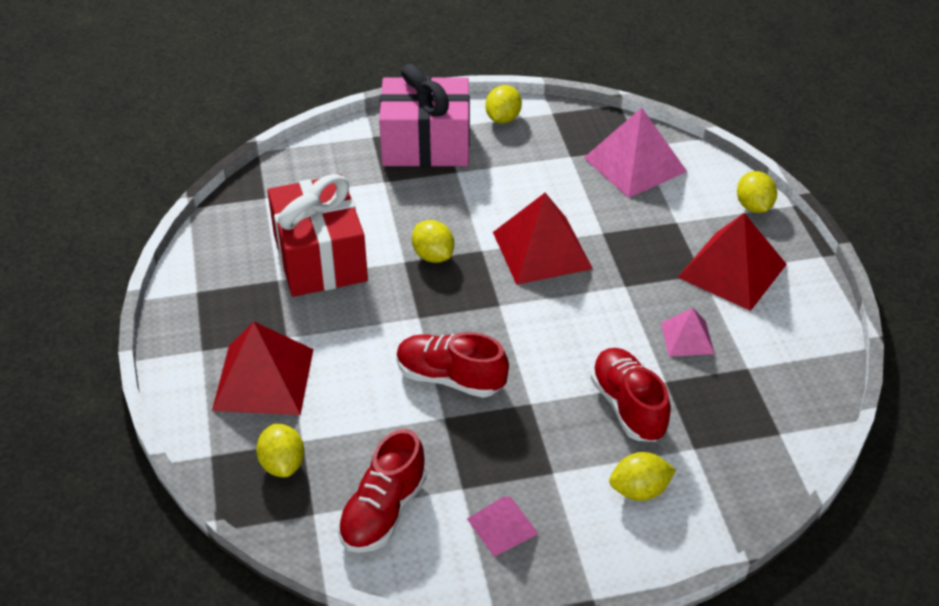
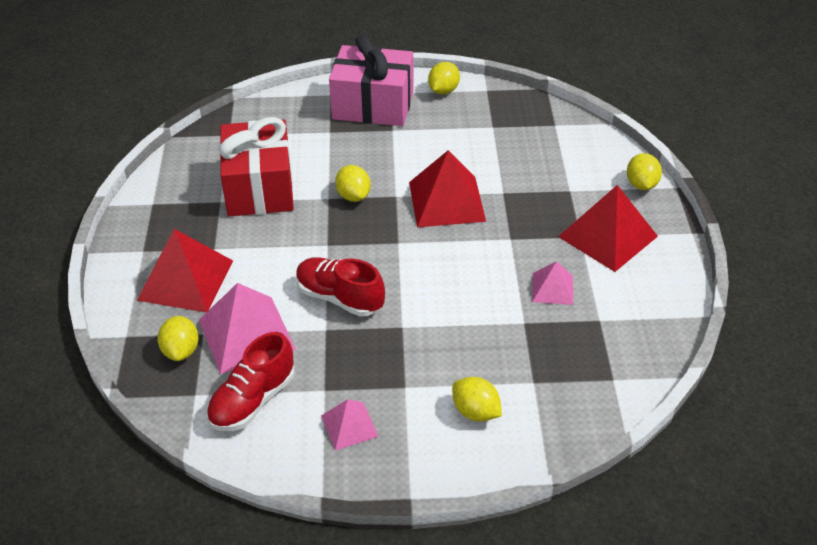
camera: 10 degrees right, 0 degrees up
(628, 407) = (485, 340): red shoe -> none
(635, 164) = (546, 139): pink pyramid -> pink pyramid (246, 334)
(639, 490) = (475, 412): yellow lemon -> yellow lemon turned 45 degrees clockwise

